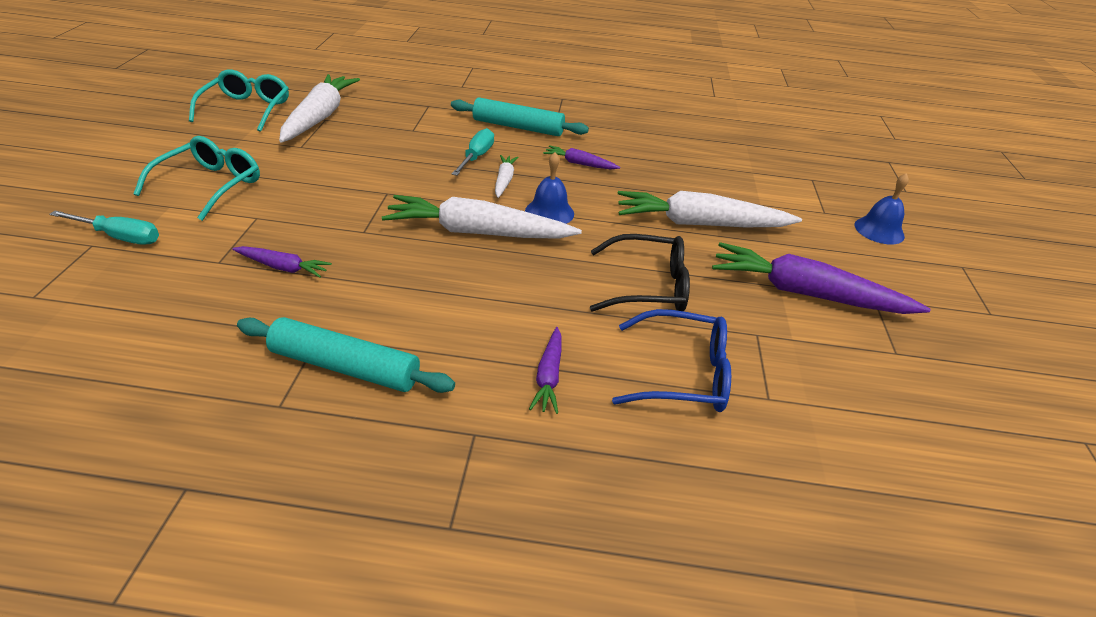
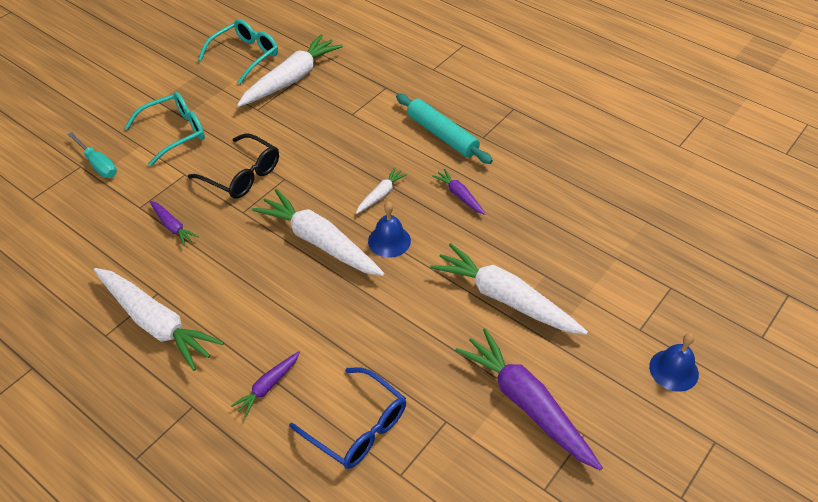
camera: 35 degrees right, 10 degrees up
(345, 367) = (156, 323): turquoise rolling pin -> white carrot
(476, 157) = (379, 161): turquoise screwdriver -> none
(648, 286) = (402, 343): black glasses -> black glasses (242, 175)

